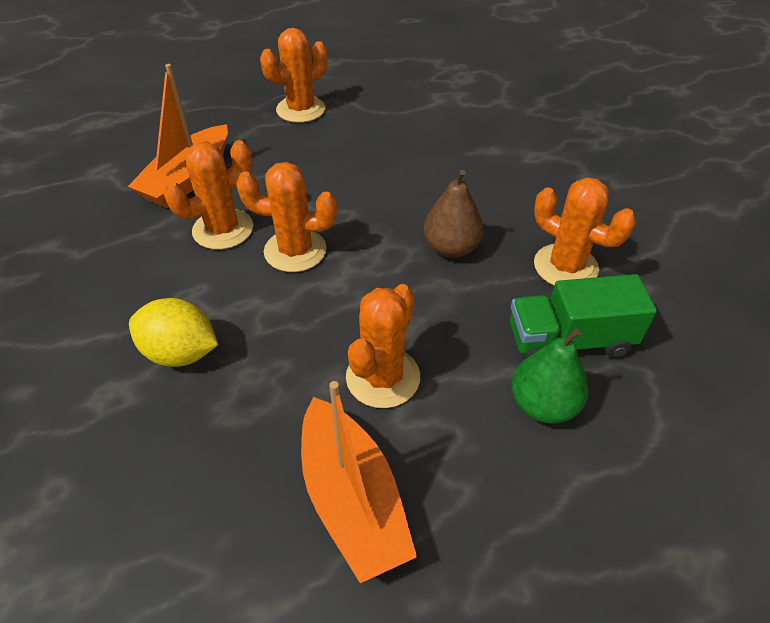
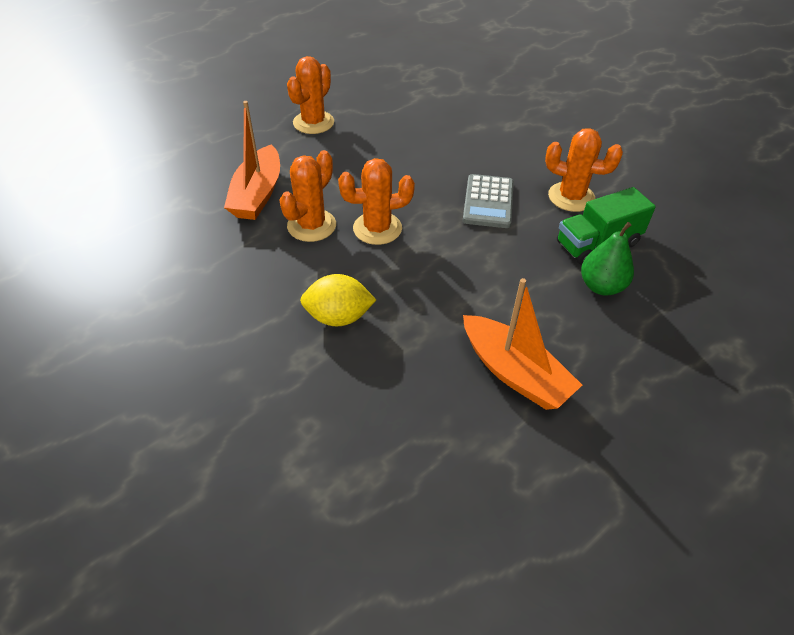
camera: 20 degrees left, 0 degrees up
(383, 377) = (491, 296): orange cactus -> none
(451, 248) = (488, 202): brown pear -> grey calculator

